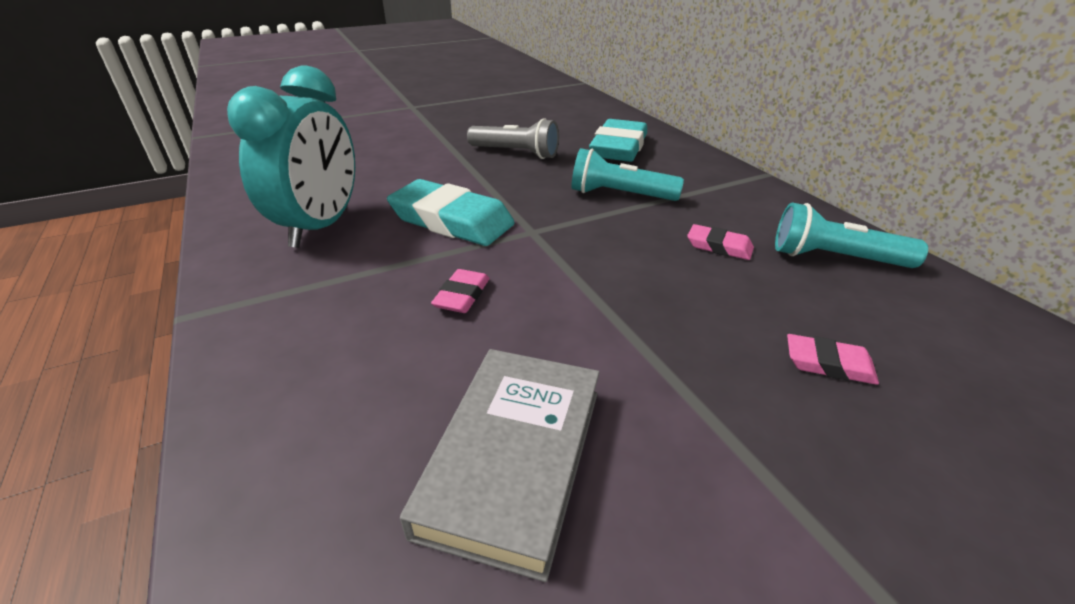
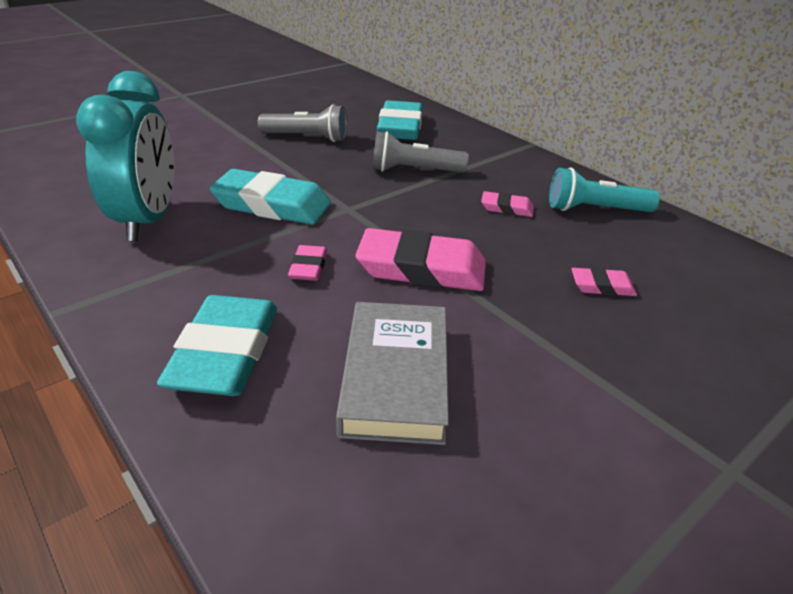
camera: 15 degrees left, 0 degrees up
(325, 392) = (225, 353): none -> turquoise eraser
(593, 312) = (421, 268): none -> pink eraser
(620, 195) = (414, 171): turquoise flashlight -> grey flashlight

